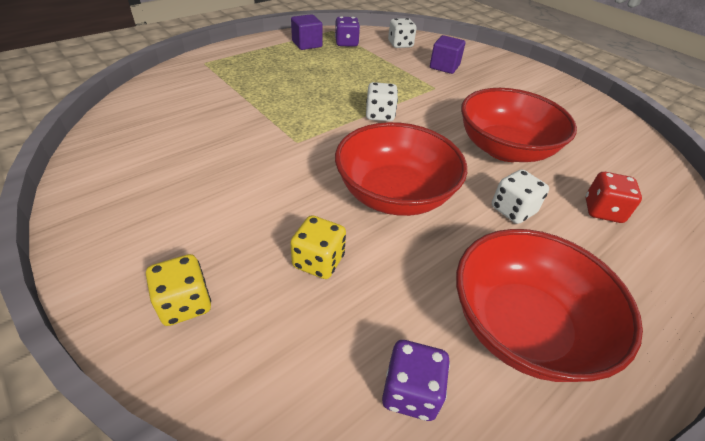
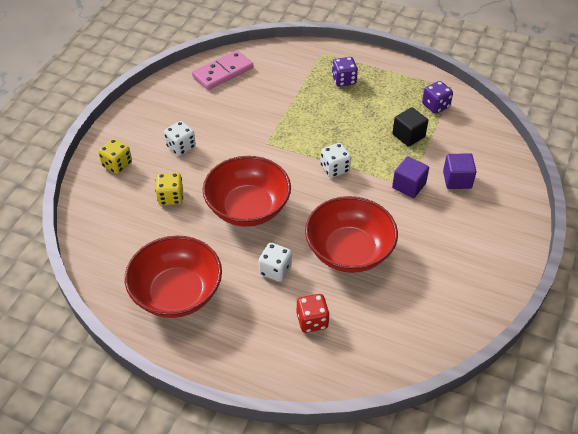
camera: 65 degrees right, 5 degrees up
(135, 128) = (223, 72): none -> pink domino
(307, 44) = (407, 86): purple cube -> purple cube (409, 186)
(371, 66) = (408, 135): none -> black cube
(400, 44) = (472, 138): white dice -> white dice (181, 147)
(411, 392) = (115, 258): purple dice -> purple dice (344, 80)

